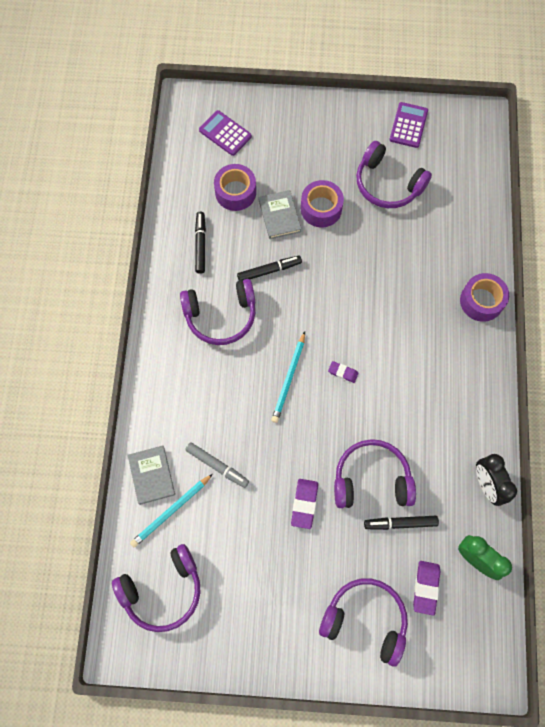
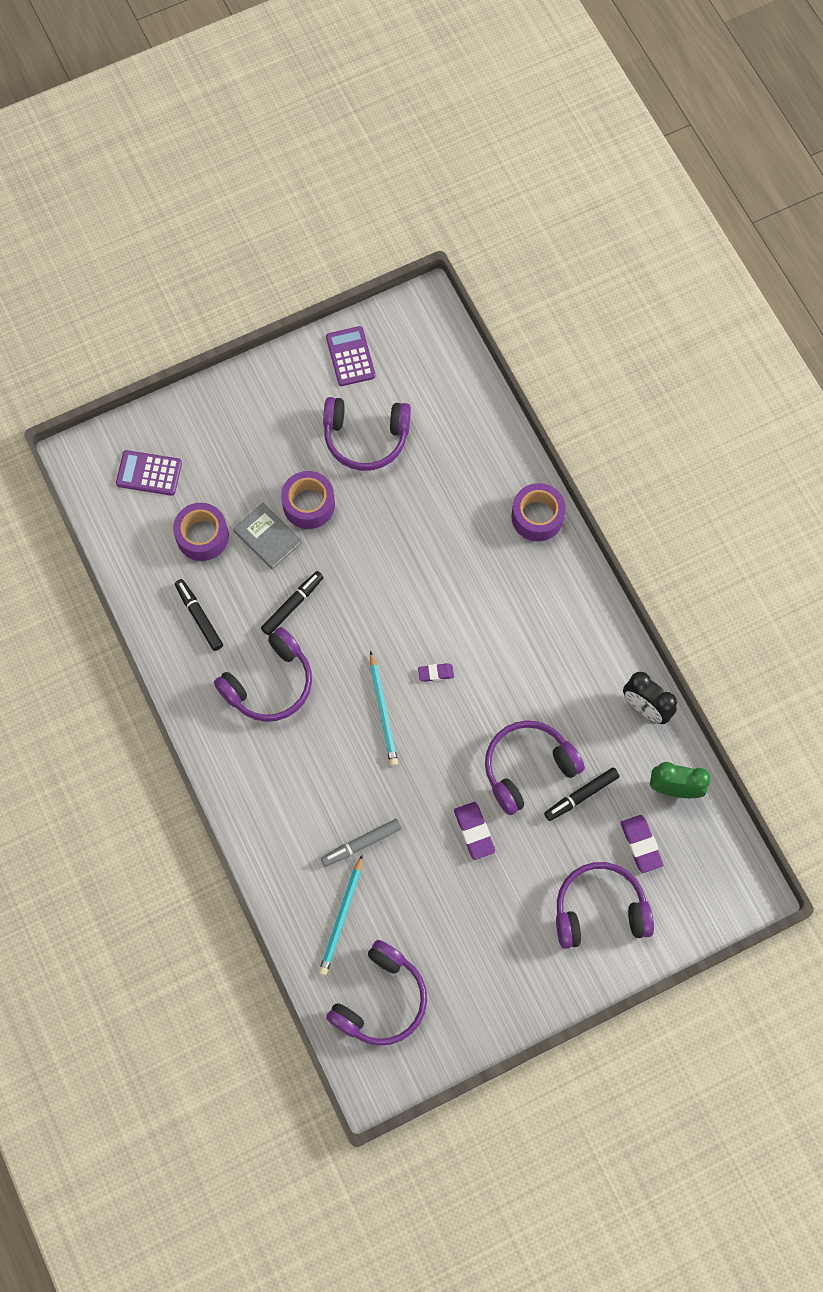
camera: 30 degrees left, 0 degrees up
(151, 475) = (298, 893): grey book -> none
(217, 466) = (361, 844): grey marker -> grey marker turned 150 degrees clockwise

